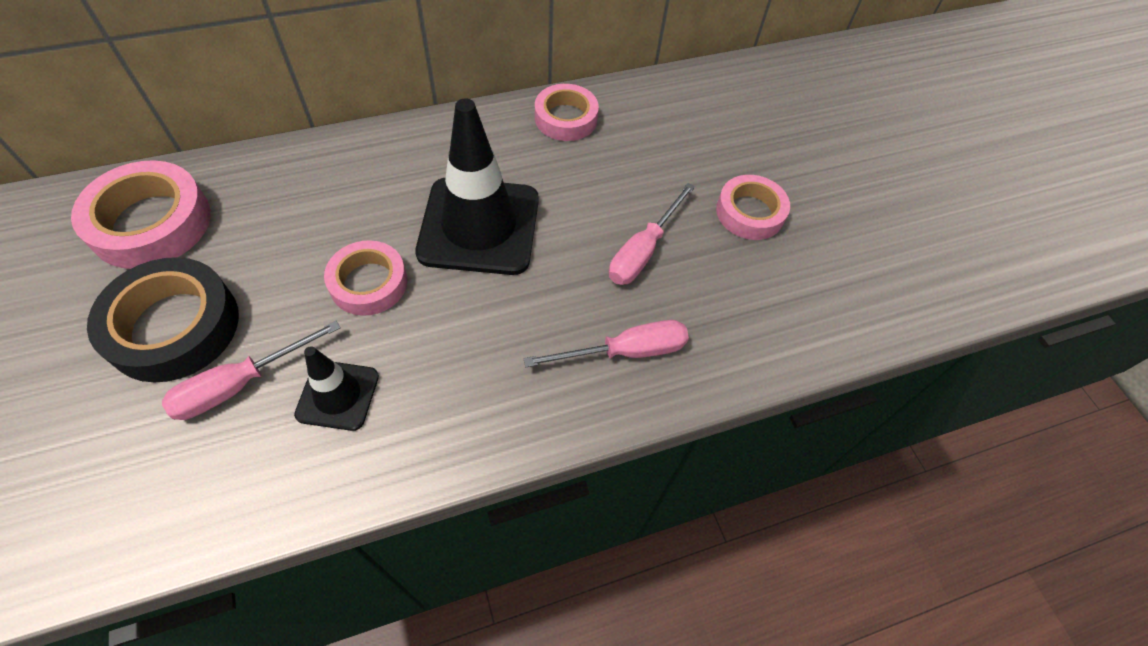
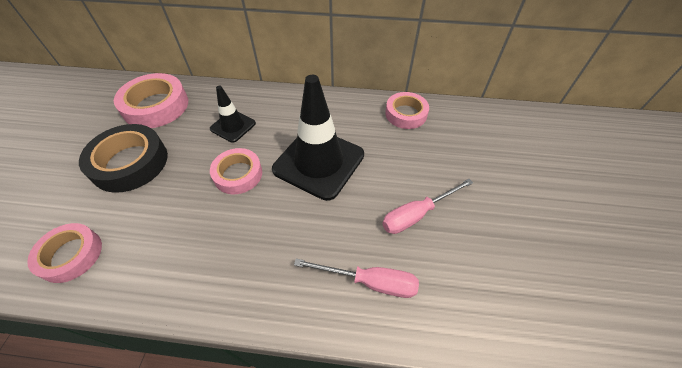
camera: 30 degrees right, 5 degrees down
(241, 384) = (139, 207): pink screwdriver -> none
(338, 395) = (181, 235): black traffic cone -> black traffic cone (233, 126)
(750, 212) = (510, 214): pink tape -> pink tape (71, 255)

